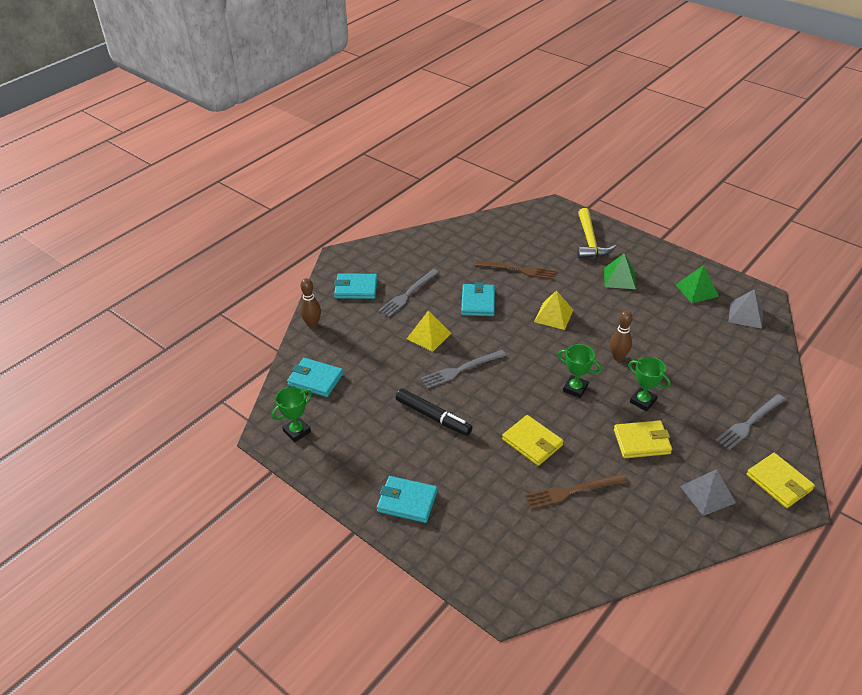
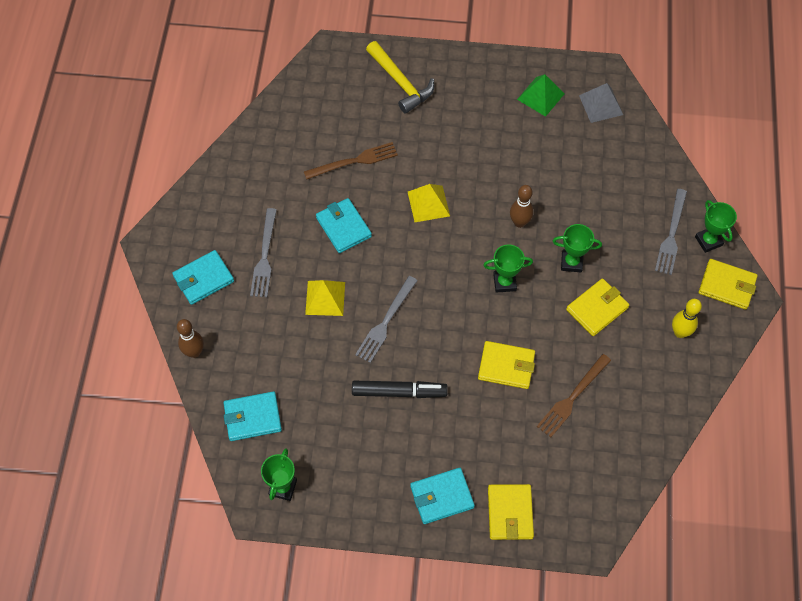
camera: 35 degrees left, 20 degrees up
(453, 543) = (510, 513): none -> yellow wallet
(619, 278) = (460, 119): green pyramid -> none
(707, 494) = (680, 332): grey pyramid -> yellow bowling pin
(783, 443) = (708, 241): none -> green trophy

